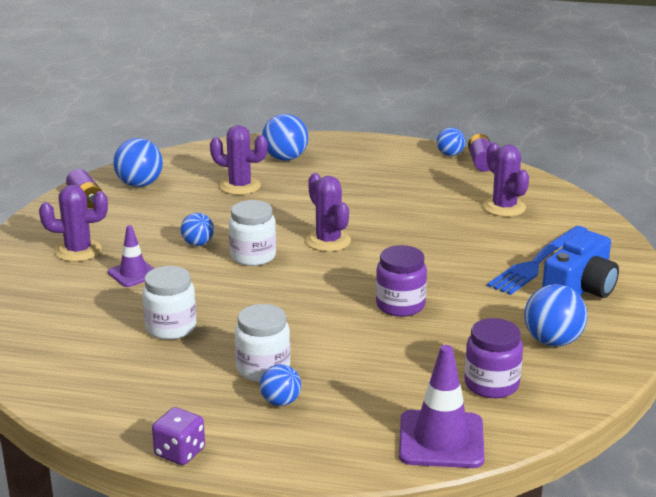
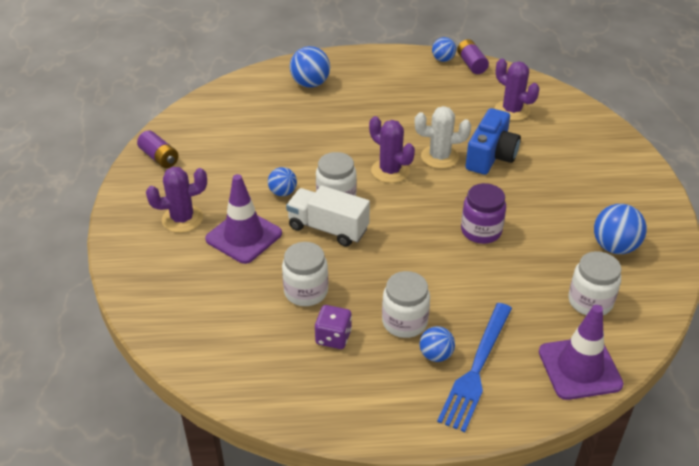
camera: 15 degrees left, 15 degrees up
(133, 273) = (244, 236): purple traffic cone -> purple traffic cone, size x1.65
(139, 184) = (199, 133): blue ball -> none
(180, 452) = (380, 428): purple dice -> purple dice (333, 337)
(228, 279) = (328, 228): none -> white truck
(240, 186) = (287, 121): purple cactus -> none
(392, 236) = (439, 157): none -> white cactus
(491, 384) = (590, 301): purple jar -> white jar
(538, 262) = (564, 165): blue fork -> blue fork (476, 369)
(580, 289) = (609, 188): blue camera -> blue camera (491, 156)

